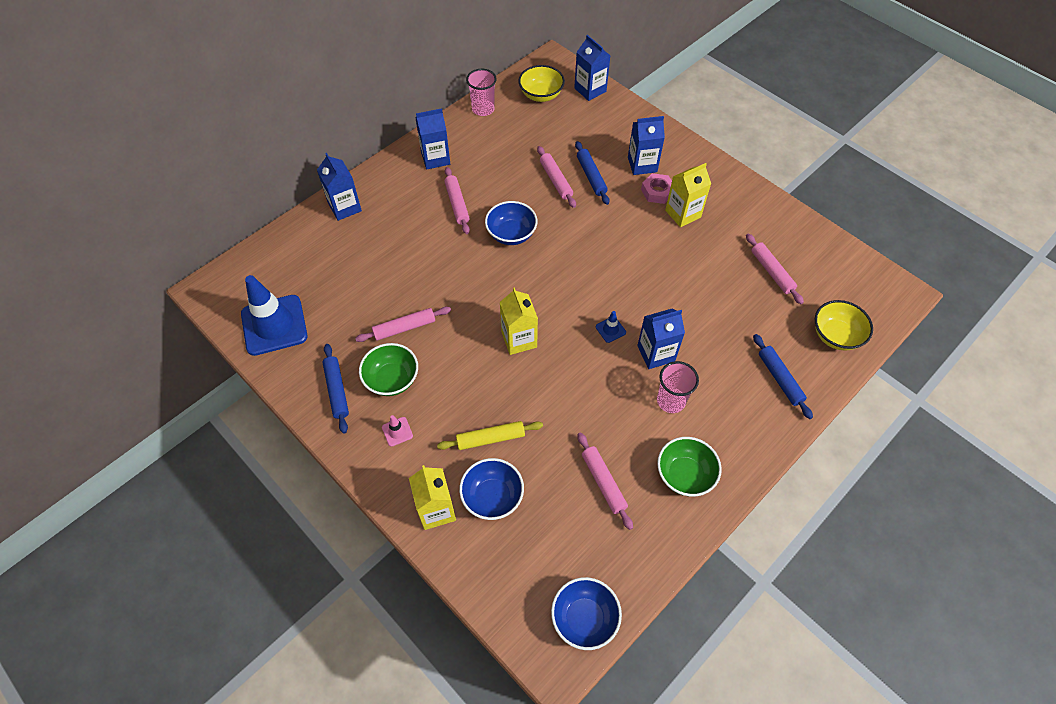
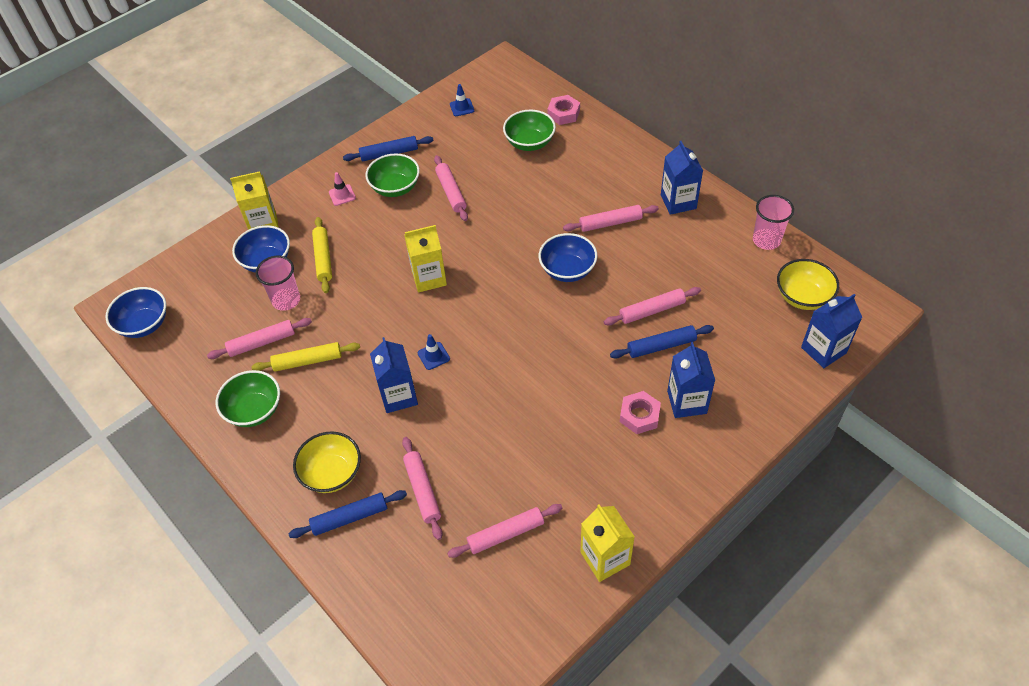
camera: 95 degrees right, 5 degrees down
(274, 325) = (462, 107): blue traffic cone -> blue traffic cone, size x0.40
(303, 236) = (563, 113): none -> pink nut
(342, 264) = (529, 143): none -> green bowl
(345, 207) = (602, 138): blue carton -> none
(623, 435) = (307, 361): none -> yellow rolling pin
(671, 401) = (339, 405): pink cup -> pink cup (286, 300)
(683, 214) = (603, 441): yellow carton -> yellow carton (605, 558)
(745, 328) = (423, 490): none -> pink rolling pin
(835, 335) = (402, 594): yellow bowl -> yellow bowl (332, 473)

